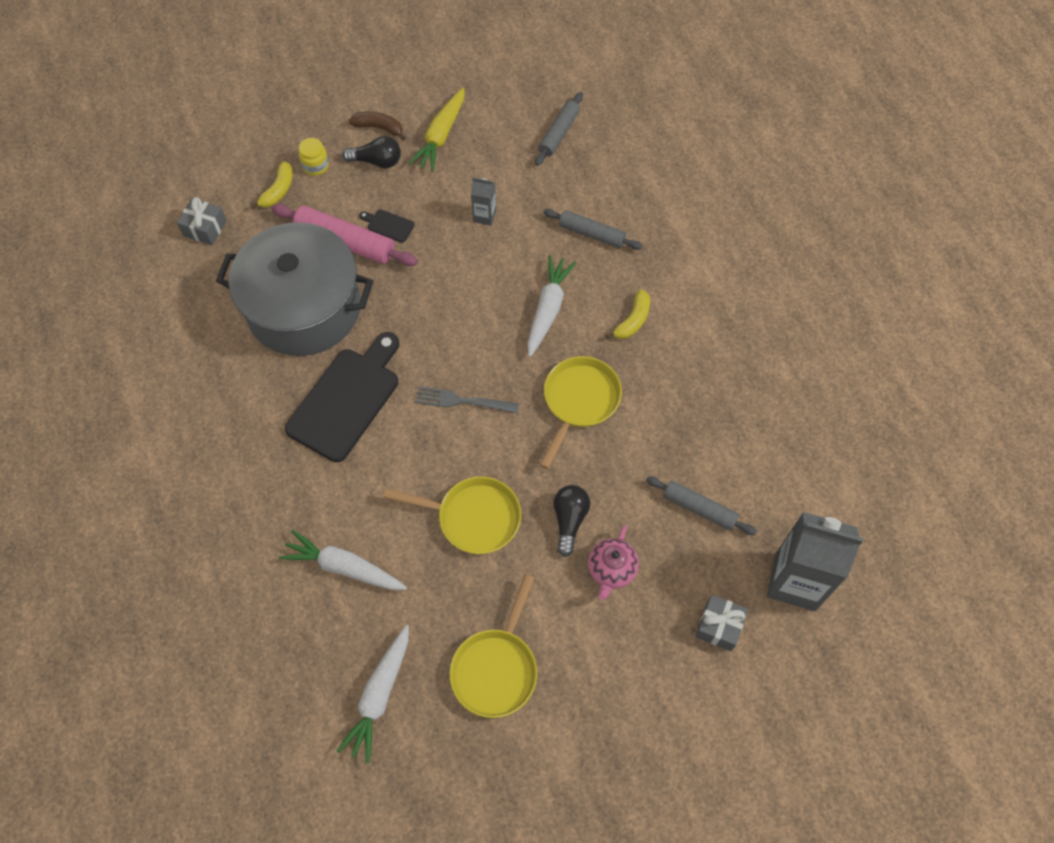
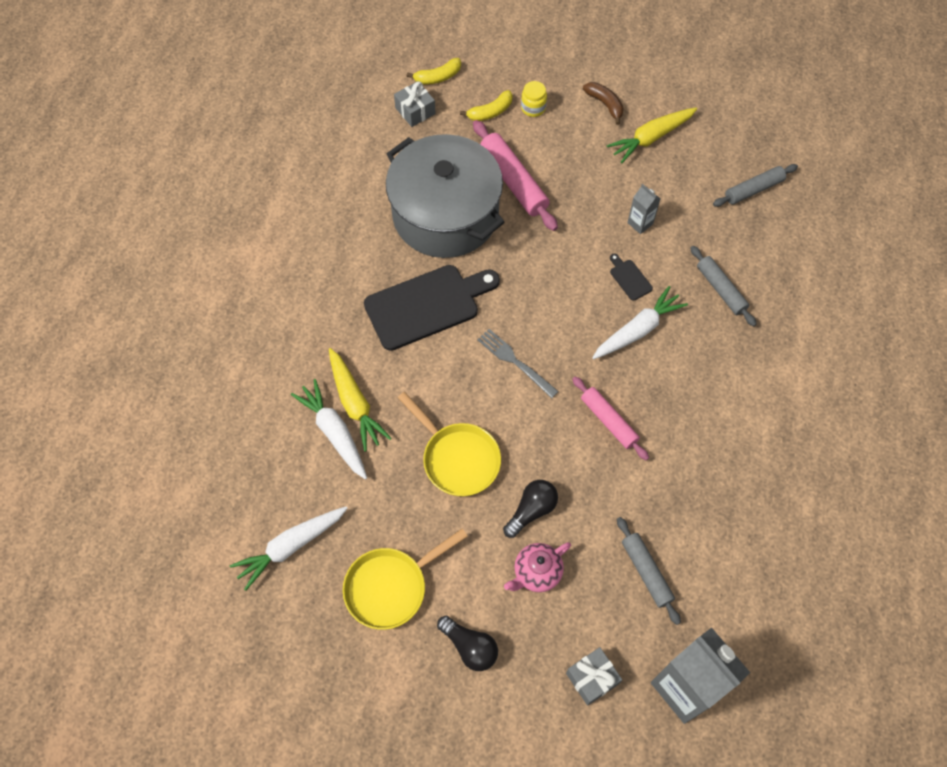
camera: 35 degrees right, 0 degrees up
(344, 529) = (355, 404): none -> yellow carrot
(377, 161) = (584, 130): black light bulb -> black light bulb (470, 647)
(388, 225) = (557, 187): black cutting board -> black cutting board (629, 278)
(579, 402) = (609, 421): yellow pan -> pink rolling pin
(632, 321) = (703, 382): yellow banana -> yellow banana (438, 77)

